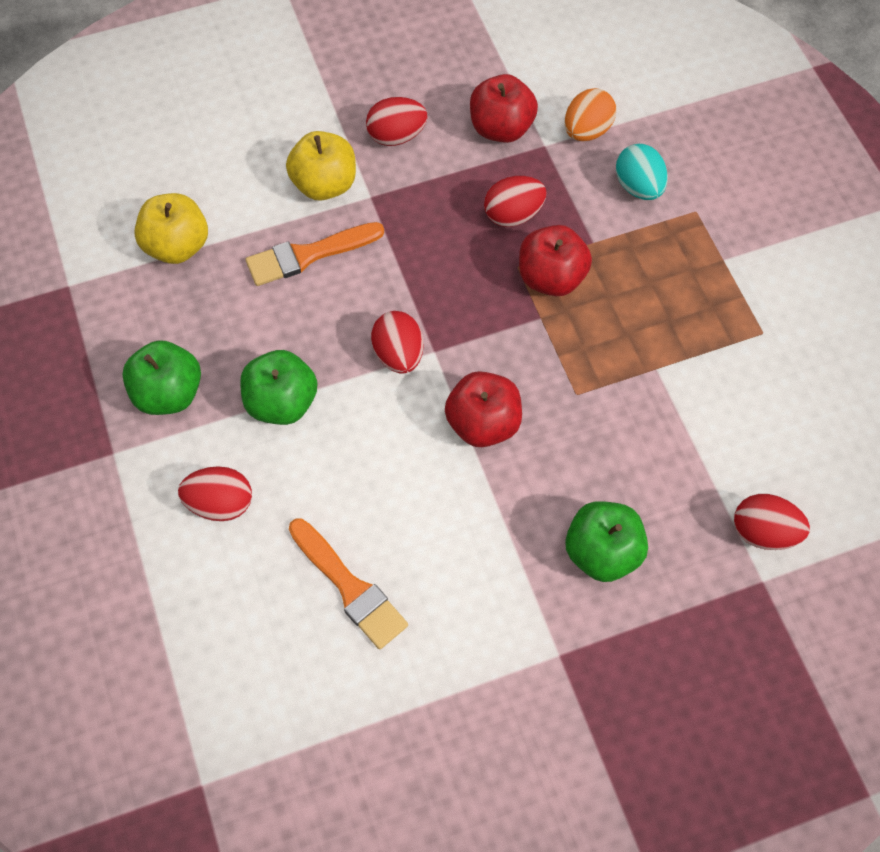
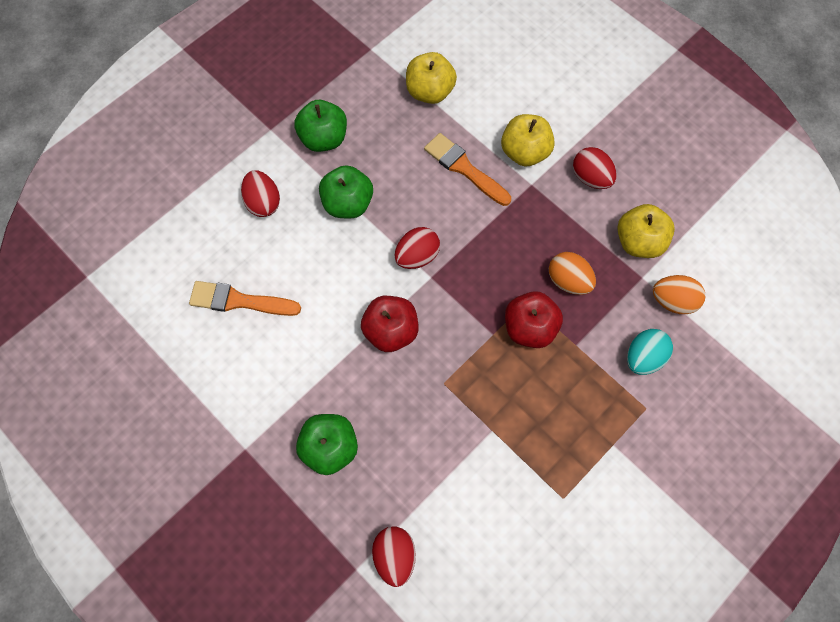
camera: 65 degrees right, 5 degrees up
(349, 587) = (239, 301): orange brush -> orange brush turned 75 degrees clockwise
(501, 128) = (639, 242): red apple -> yellow apple
(513, 215) = (568, 281): red egg -> orange egg

